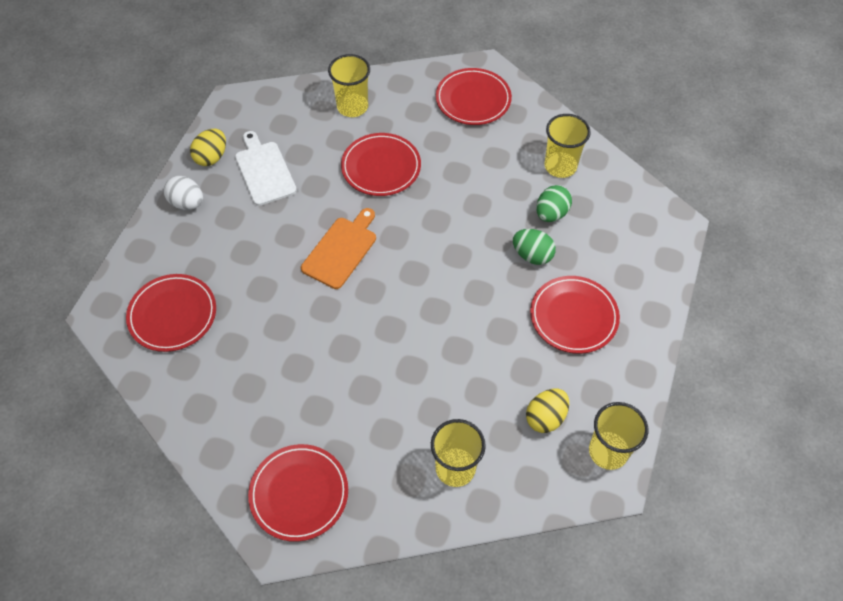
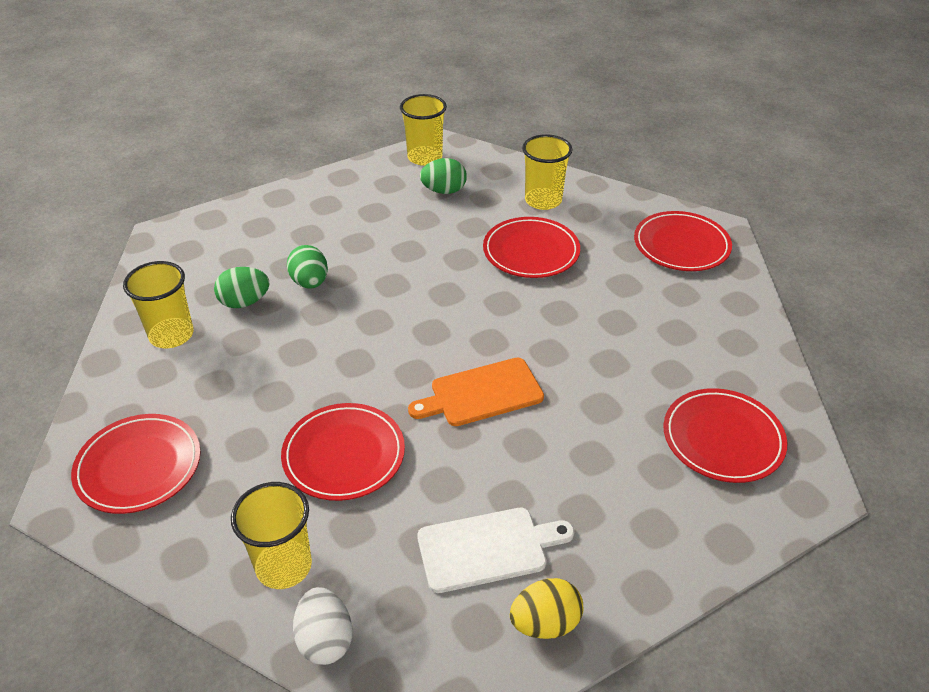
camera: 140 degrees left, 15 degrees down
(187, 203) = (626, 570): white egg -> white egg (325, 640)
(264, 171) = (487, 548): white cutting board -> white cutting board turned 120 degrees counterclockwise
(545, 417) = (444, 191): yellow egg -> green egg
(573, 316) = (340, 228): red plate -> red plate (531, 251)

